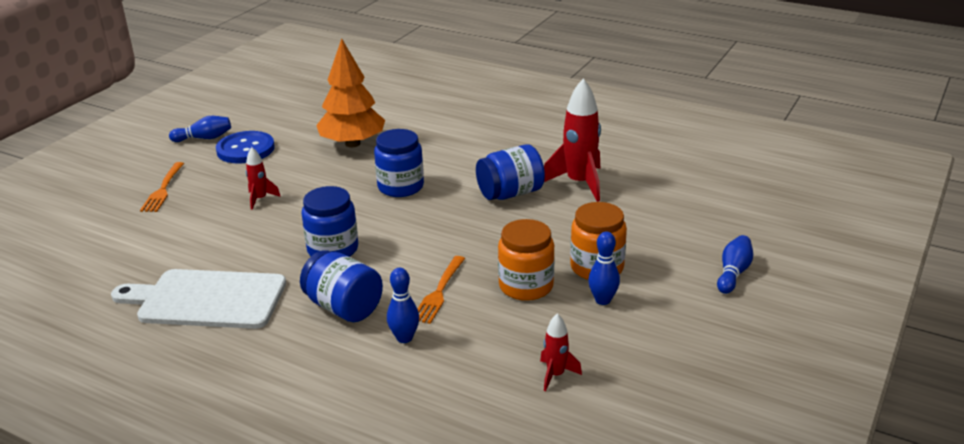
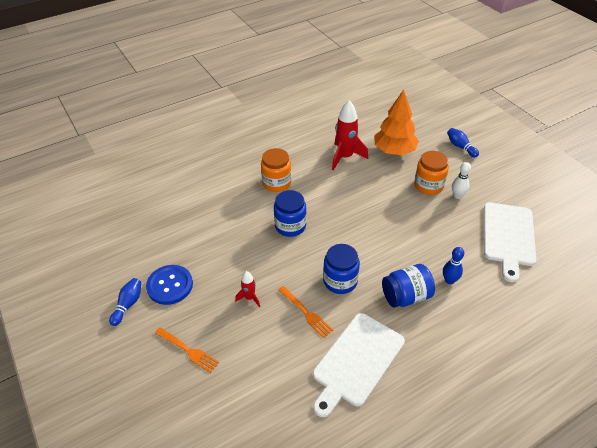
camera: 60 degrees left, 15 degrees up
(352, 143) = (215, 228): orange tree -> orange tree (394, 151)
(439, 291) = (414, 251): orange fork -> orange fork (305, 312)
(510, 193) = (335, 185): blue jar -> none
(526, 286) = (429, 216): orange jar -> orange jar (277, 183)
(555, 375) = (508, 236): red rocket -> white cutting board
(603, 300) = (457, 196): blue bowling pin -> white bowling pin

